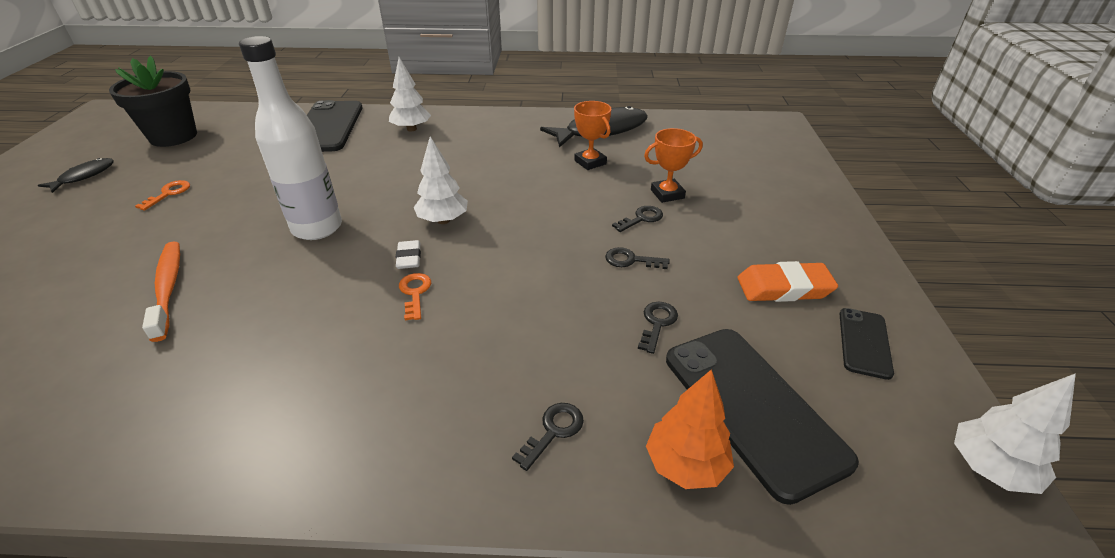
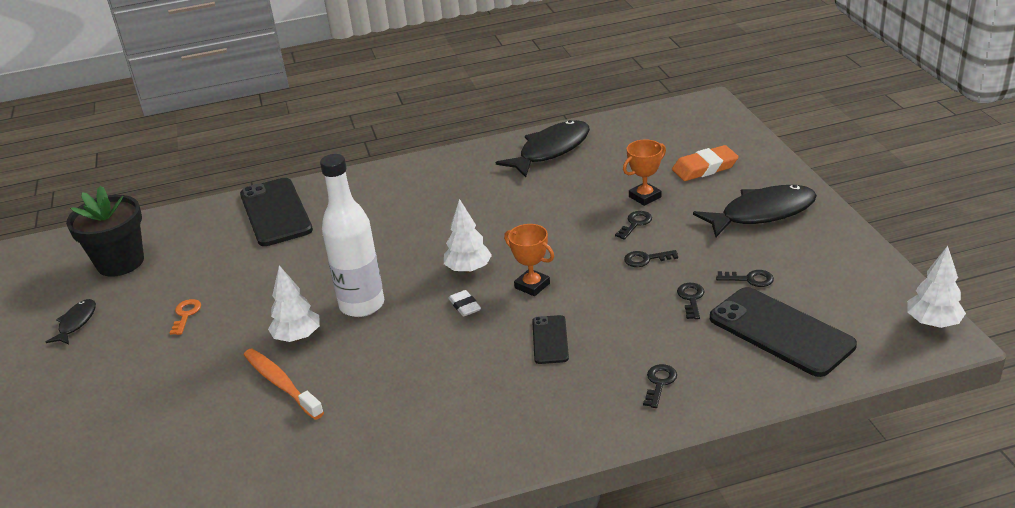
camera: 15 degrees left, 5 degrees down
(411, 129) = (364, 193): white tree -> white tree (297, 337)
(415, 293) = (492, 329): orange key -> none
(590, 162) = (560, 184): orange trophy -> orange trophy (532, 285)
(685, 465) = (753, 375): orange tree -> none
(742, 319) = (750, 279): none -> black key
(784, 288) = (770, 248): orange eraser -> orange eraser (705, 168)
(790, 244) = (762, 213): none -> black fish
(864, 343) = (839, 271): black phone -> black phone (550, 340)

